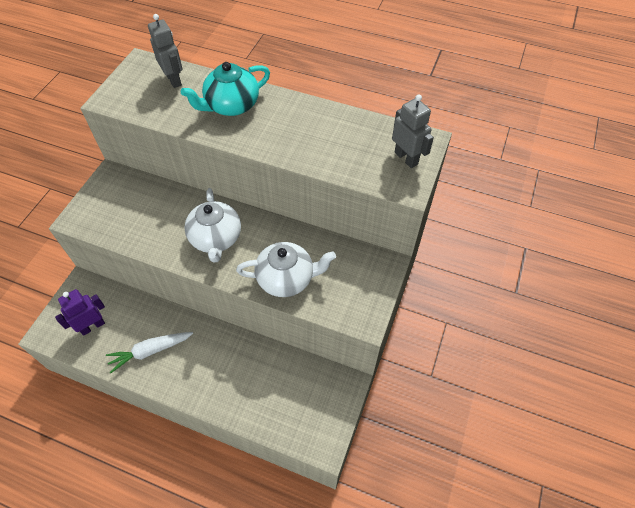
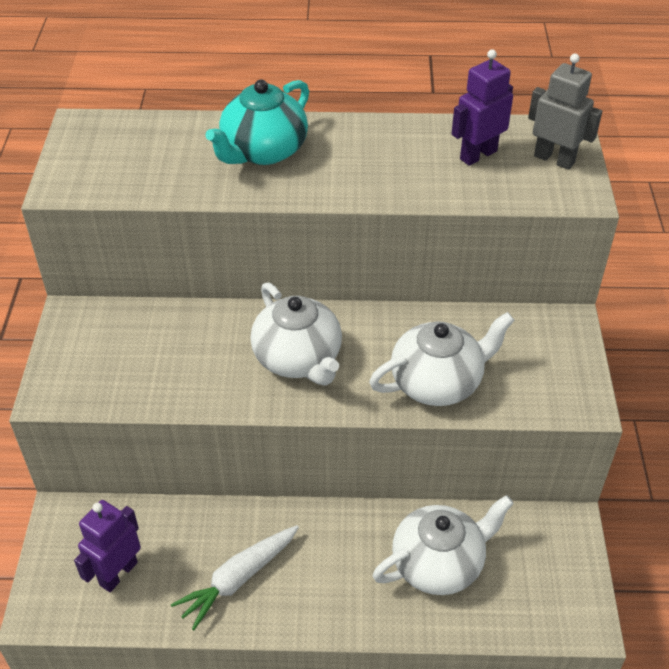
camera: 20 degrees left, 10 degrees down
(174, 80) = (151, 137): grey robot -> none
(261, 380) = (439, 563): none -> white teapot
(359, 142) = (478, 155): none -> purple robot

